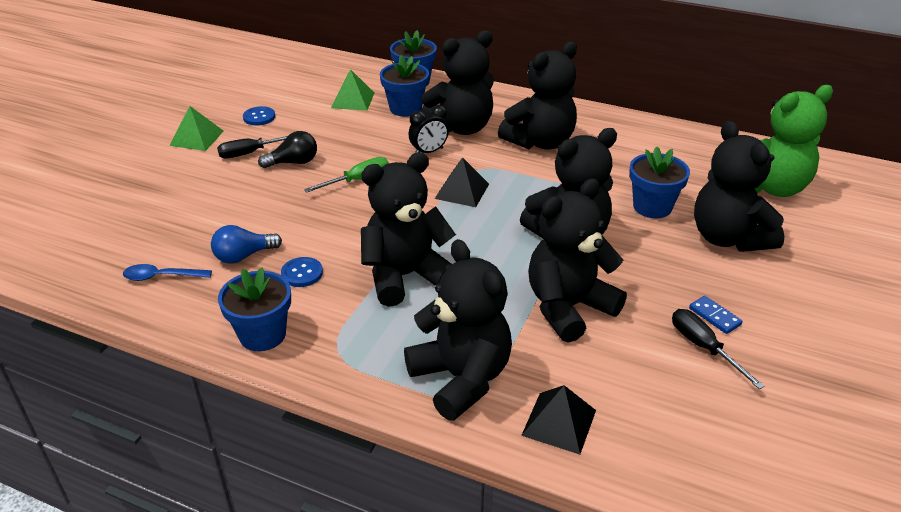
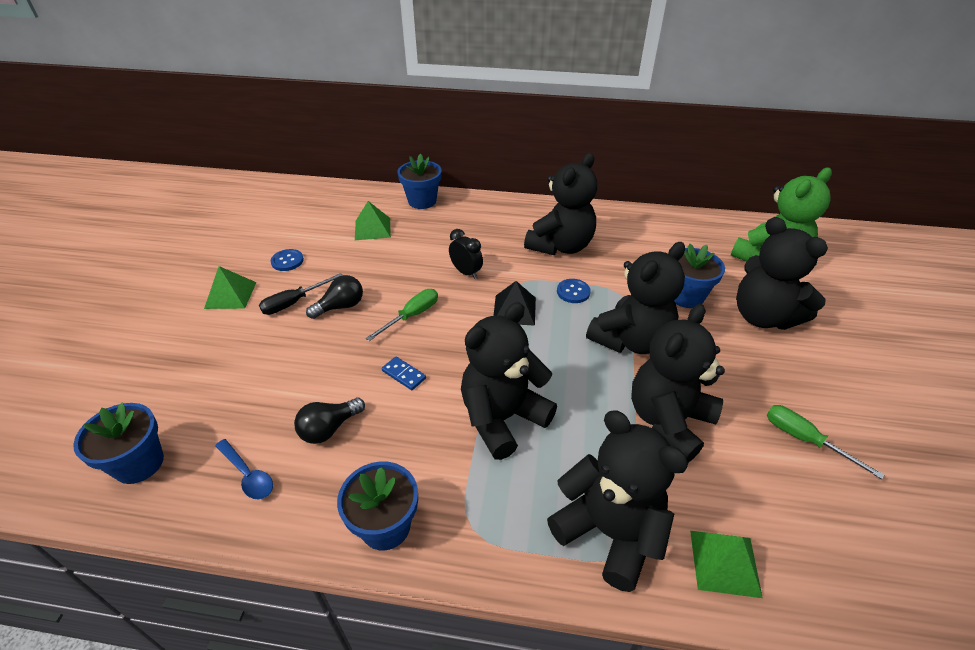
camera: 15 degrees left, 5 degrees up
(161, 277) = (247, 475): blue spoon -> blue spoon turned 120 degrees counterclockwise
(243, 256) = (329, 429): blue light bulb -> black light bulb
(302, 273) = (398, 437): blue button -> blue button (573, 292)
(405, 108) = (425, 230): blue flower pot -> blue flower pot (139, 463)
(429, 152) = (466, 272): black clock -> black clock turned 90 degrees counterclockwise
(461, 127) = (485, 242): black teddy bear -> none
(559, 422) = (725, 563): black pyramid -> green pyramid
(704, 347) = (804, 439): black screwdriver -> green screwdriver
(714, 316) = (795, 402): blue domino -> blue domino (403, 374)

